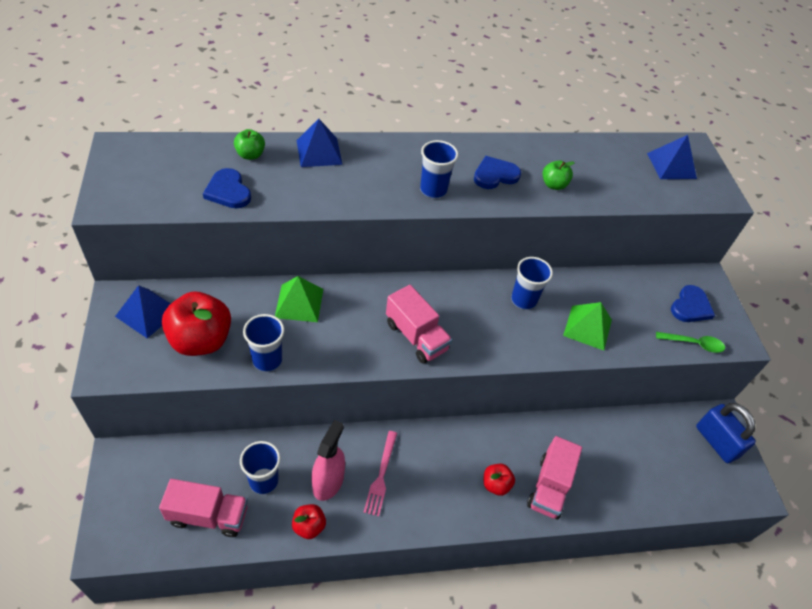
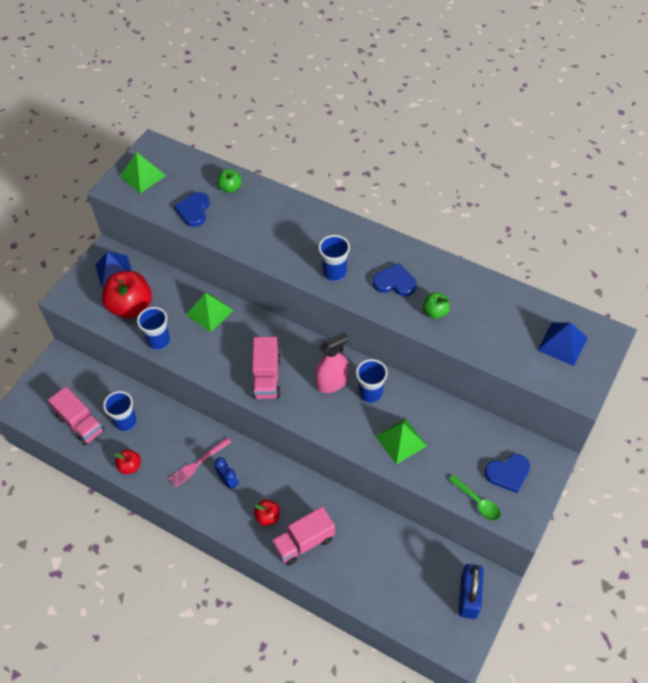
camera: 45 degrees right, 5 degrees up
(132, 179) = (143, 175): none -> green pyramid
(319, 152) = (279, 205): blue pyramid -> none
(328, 482) = (162, 446): pink spray bottle -> pink spray bottle (332, 382)
(428, 474) = (228, 481): none -> blue clock

